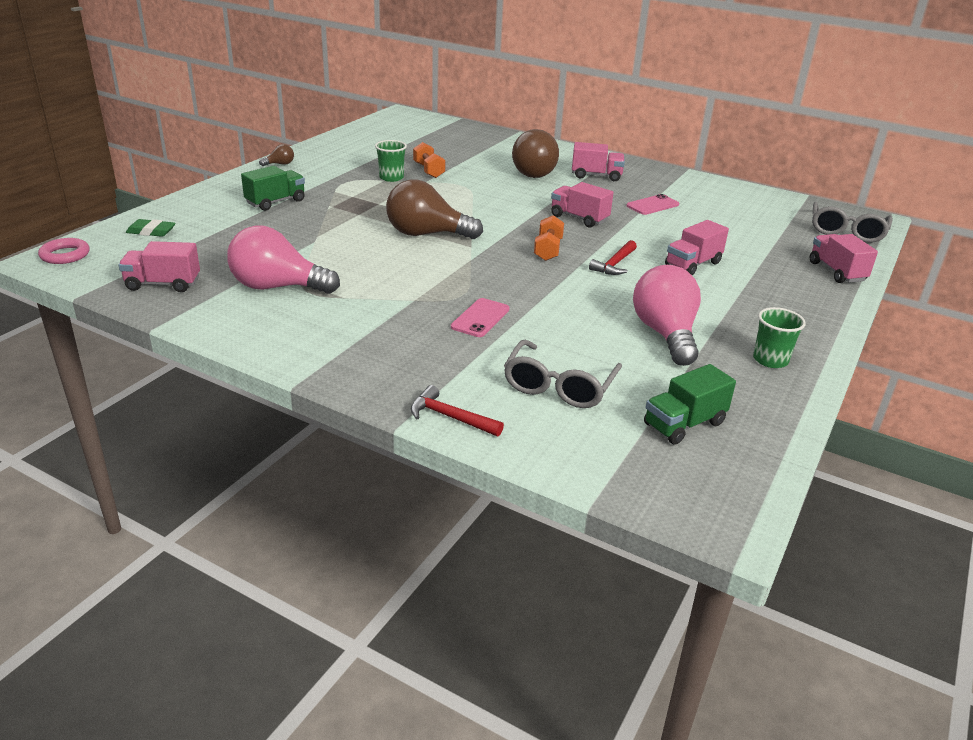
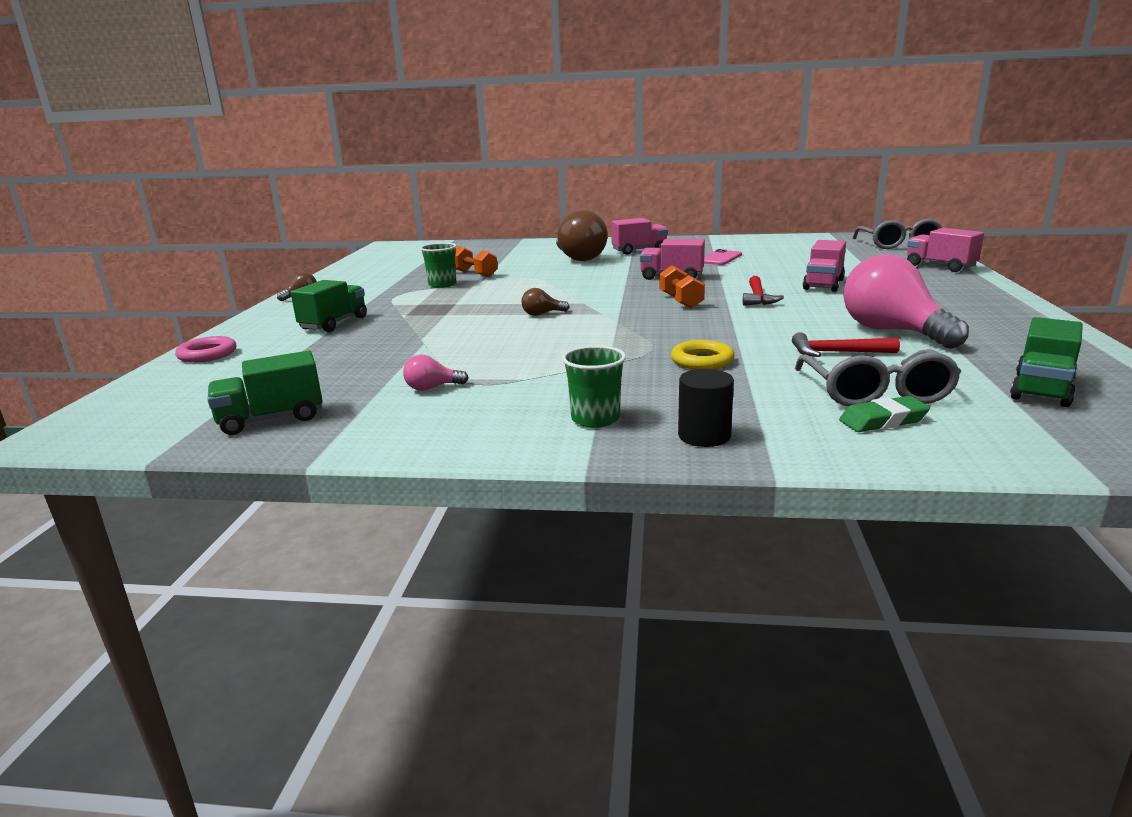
camera: 20 degrees left, 10 degrees down
(65, 255) = (86, 423): pink ring -> pink ring (207, 354)
(151, 231) = (197, 376): green eraser -> green eraser (883, 420)
(163, 284) = (271, 419): pink truck -> green truck
(277, 287) = (432, 388): pink light bulb -> pink light bulb, size x0.42
(395, 383) = (704, 436): none -> black cylinder
(426, 234) = (542, 314): brown light bulb -> brown light bulb, size x0.42
(450, 417) = (817, 449): red hammer -> red hammer (837, 353)
(480, 318) = (702, 361): pink phone -> yellow ring
(770, 360) = (1010, 327): green cup -> green cup (595, 419)

